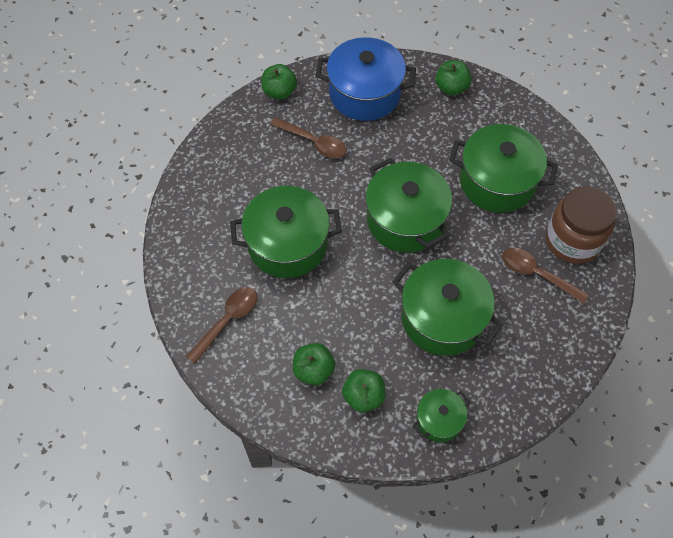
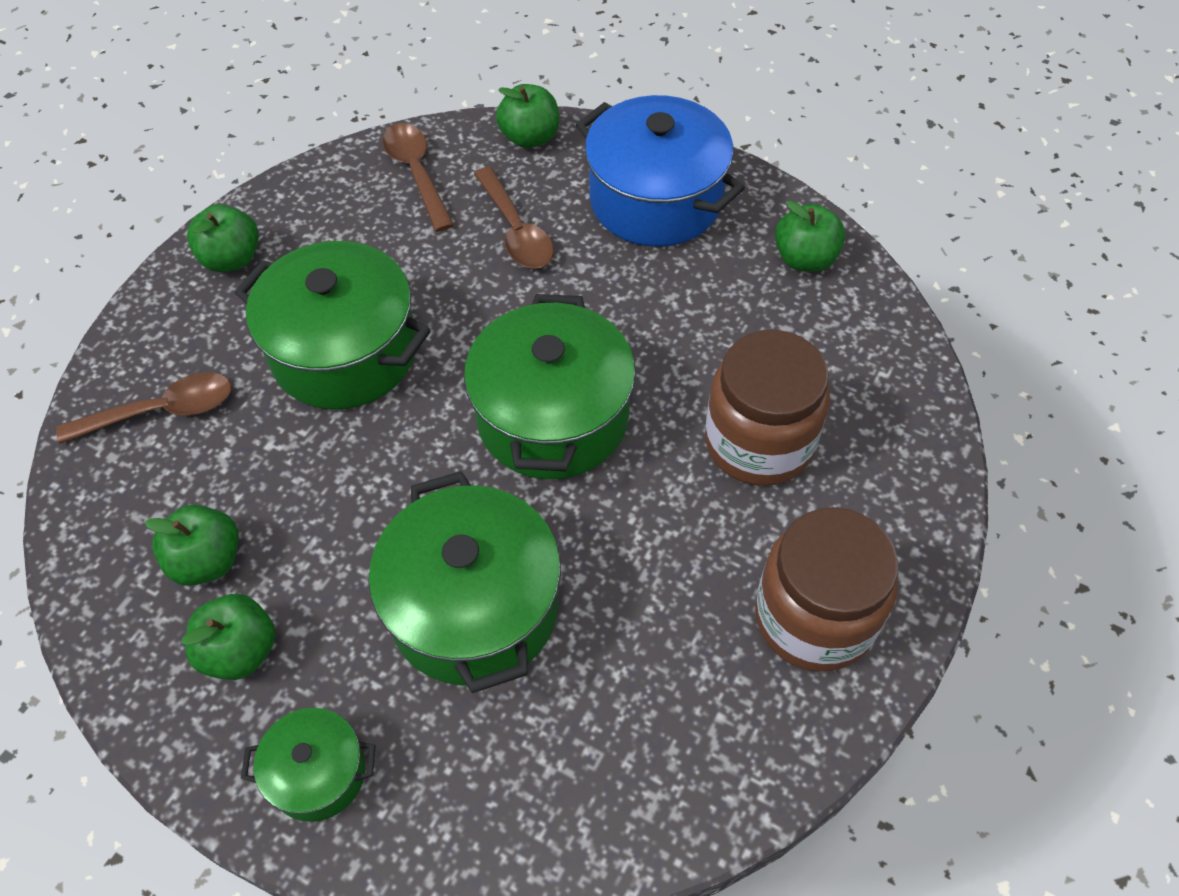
camera: 35 degrees right, 5 degrees down
(189, 231) = (232, 259): none -> green apple
(497, 181) = (759, 442): green pot -> brown jar
(537, 274) = (699, 636): brown spoon -> brown spoon (416, 173)

